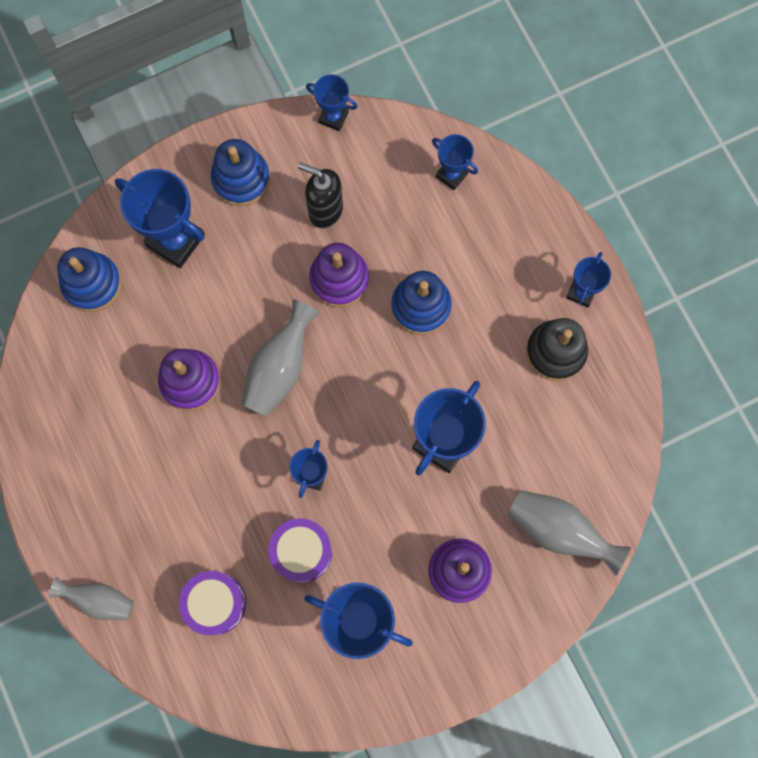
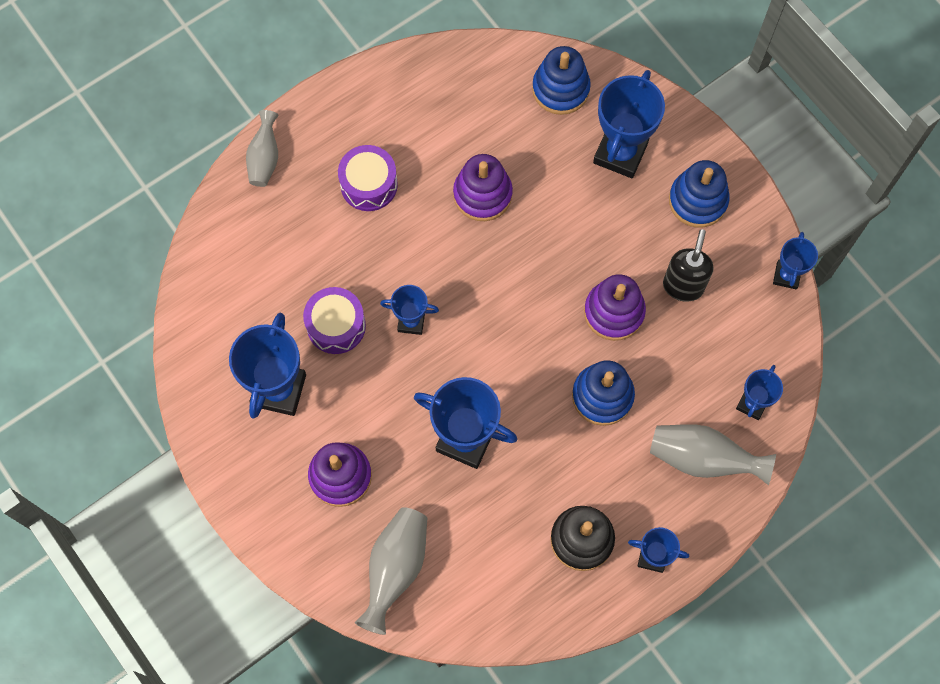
camera: 80 degrees right, 5 degrees down
(215, 603) = (276, 258): purple drum -> purple drum (369, 184)
(280, 368) = (511, 273): grey vase -> grey vase (703, 458)

